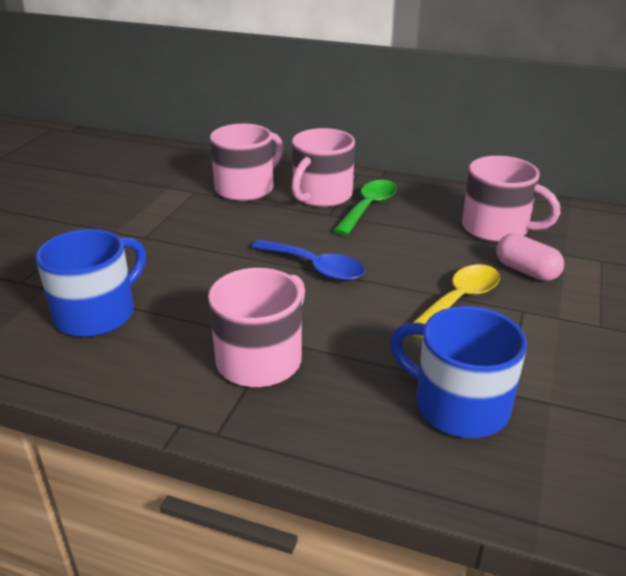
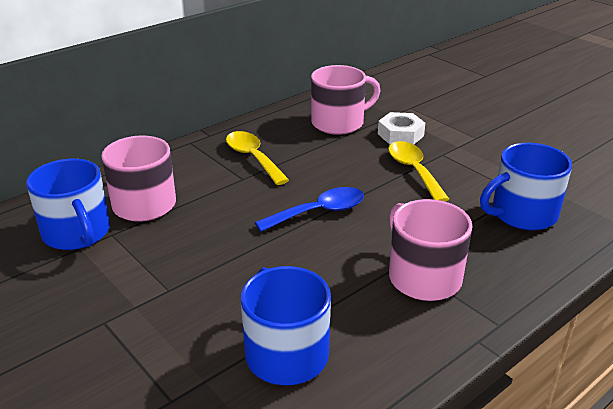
camera: 60 degrees left, 0 degrees up
(184, 180) = (77, 233): none -> blue mug
(321, 196) = (207, 171): pink mug -> none
(369, 207) = (253, 157): green spoon -> yellow spoon
(526, 271) = (400, 135): pink capsule -> white nut

